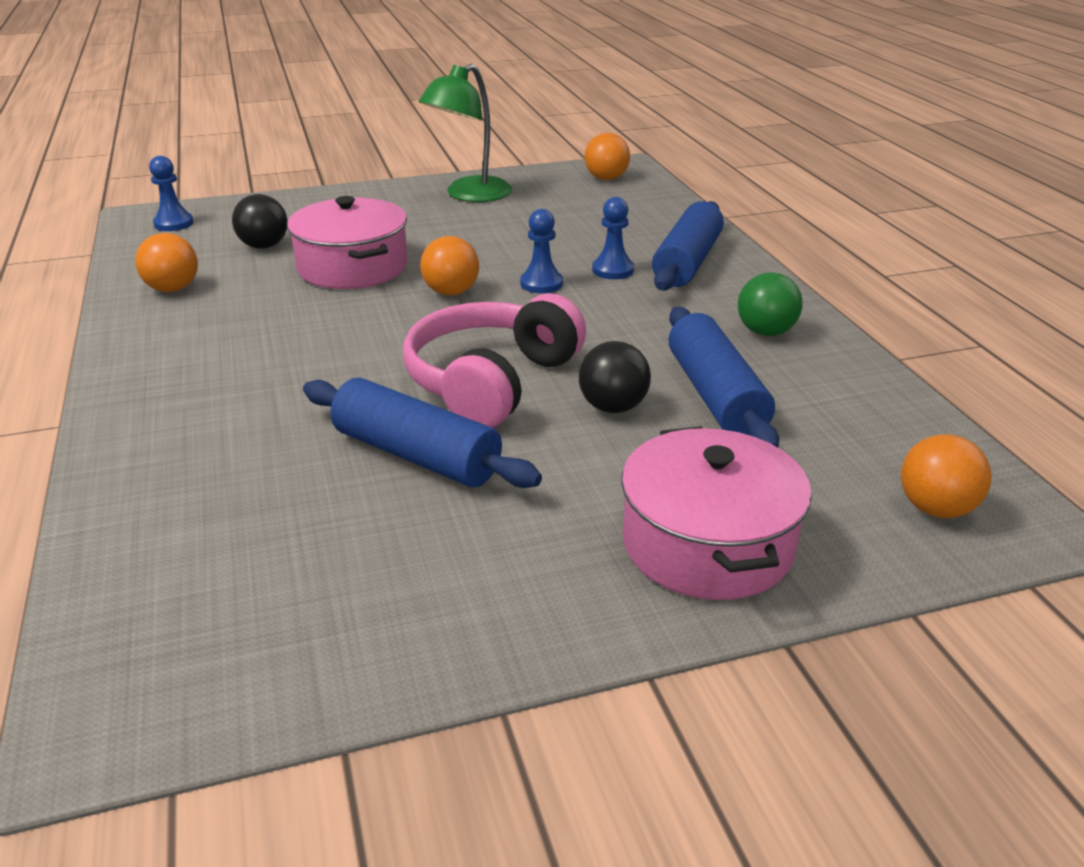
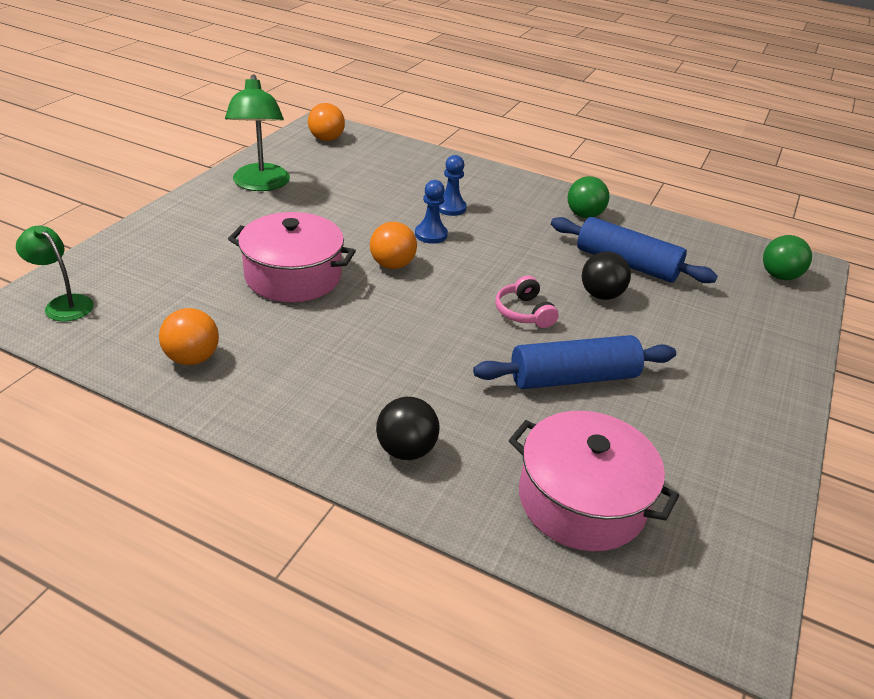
camera: 50 degrees left, 5 degrees up
(174, 223) = (63, 304): blue pawn -> green lamp
(264, 246) = (190, 289): black ball -> black ball (406, 450)
(491, 381) = (524, 312): pink headphones -> pink headphones, size x0.48
(687, 262) = (477, 186): blue rolling pin -> none
(707, 543) = (749, 342): pink pot -> pink pot (581, 500)
(936, 508) = (779, 276): orange ball -> green ball

